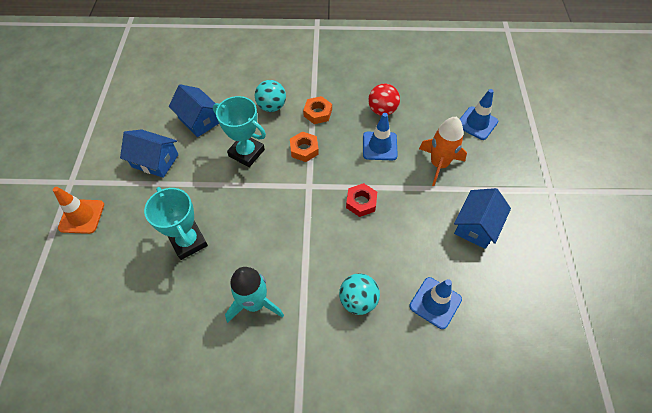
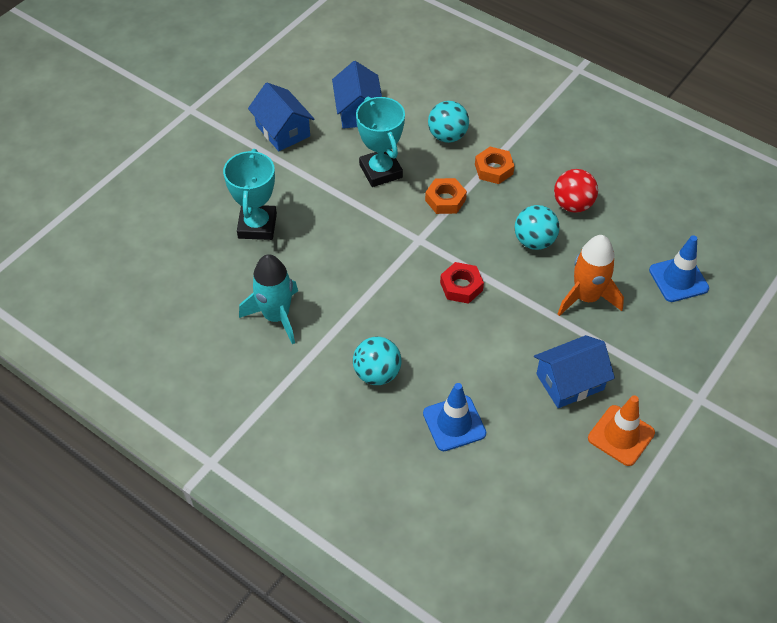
camera: 35 degrees right, 5 degrees down
(82, 216) = (178, 148): orange traffic cone -> orange traffic cone (621, 435)
(379, 146) = (534, 241): blue traffic cone -> turquoise ball

